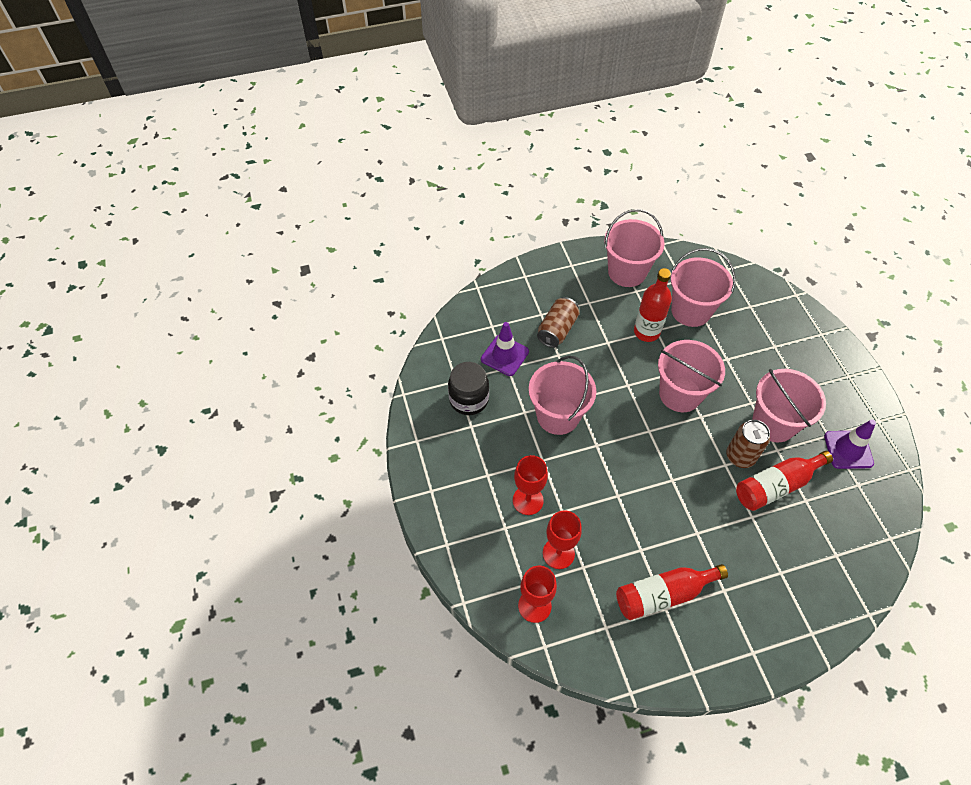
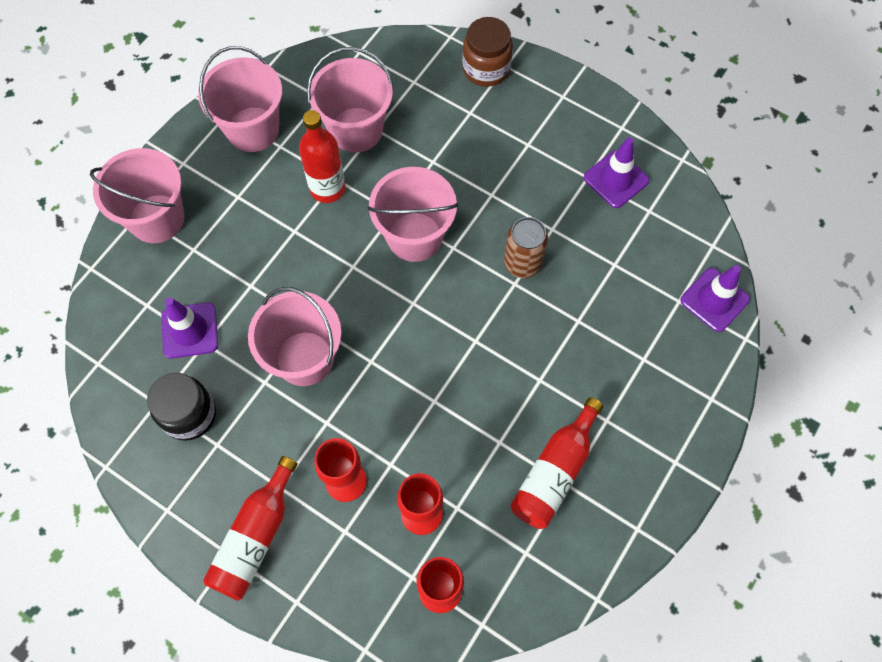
camera: 40 degrees left, 10 degrees up
(557, 330) = (226, 256): brown can -> none
(773, 423) = (528, 202): pink bucket -> pink bucket (157, 218)
(776, 486) = (577, 269): red bottle -> red bottle (255, 537)
(806, 327) = (486, 69): none -> brown jar
(864, 573) = (714, 300): none -> purple traffic cone

